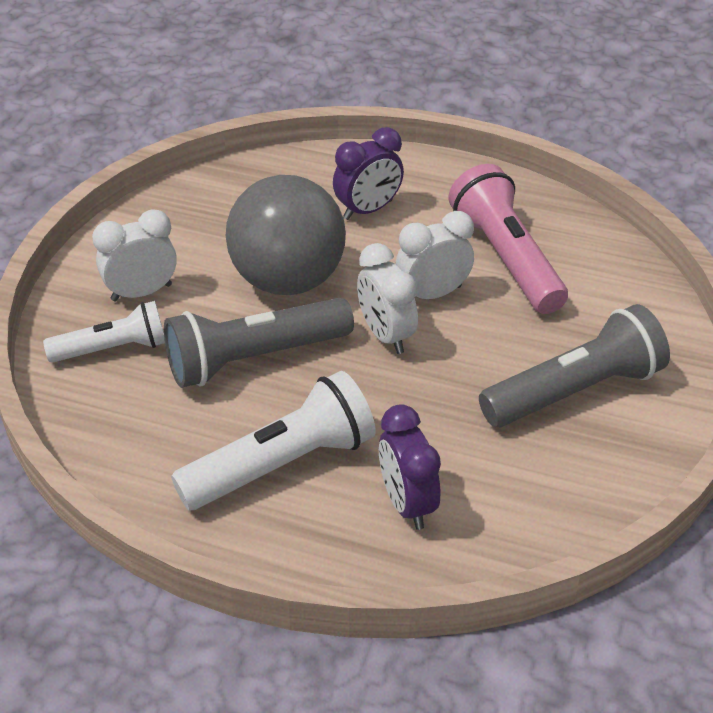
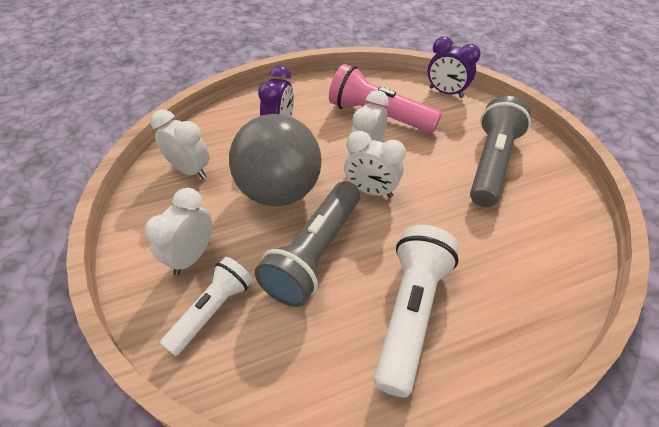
camera: 40 degrees left, 5 degrees up
(222, 207) = (190, 170): none -> white clock
(407, 503) = (502, 284): purple clock -> purple clock (446, 93)

